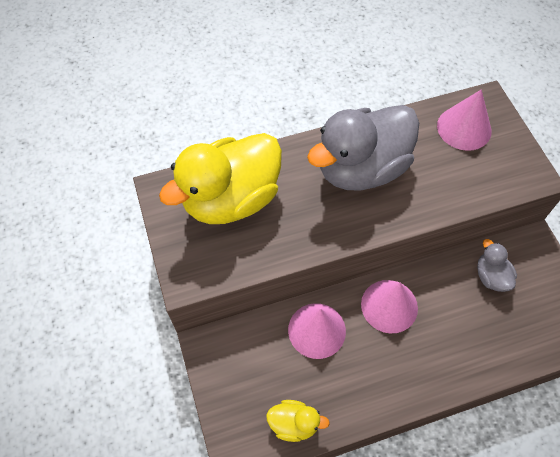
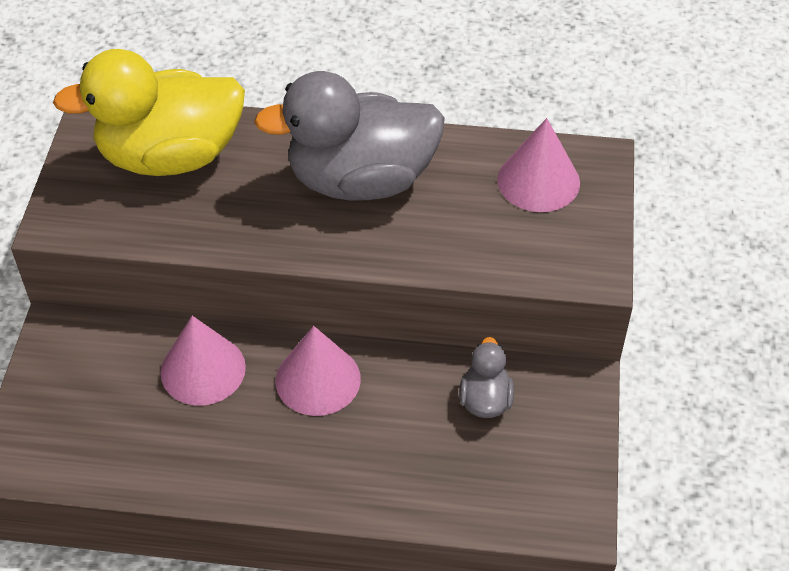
camera: 25 degrees right, 10 degrees down
(294, 423) = (101, 461): yellow duck -> none

